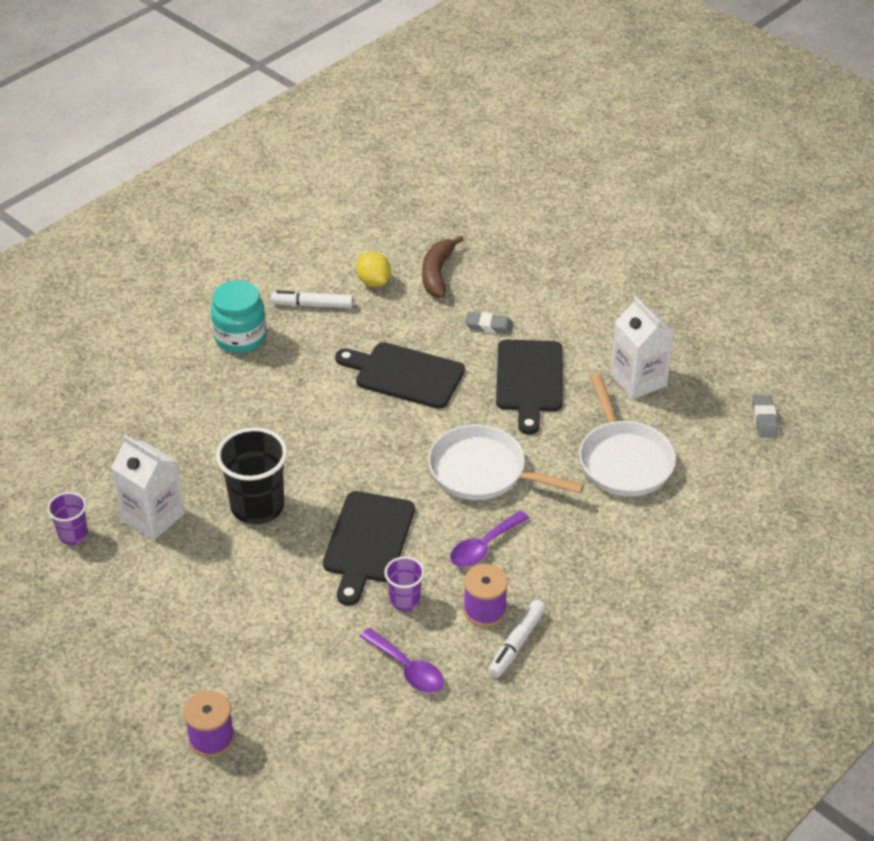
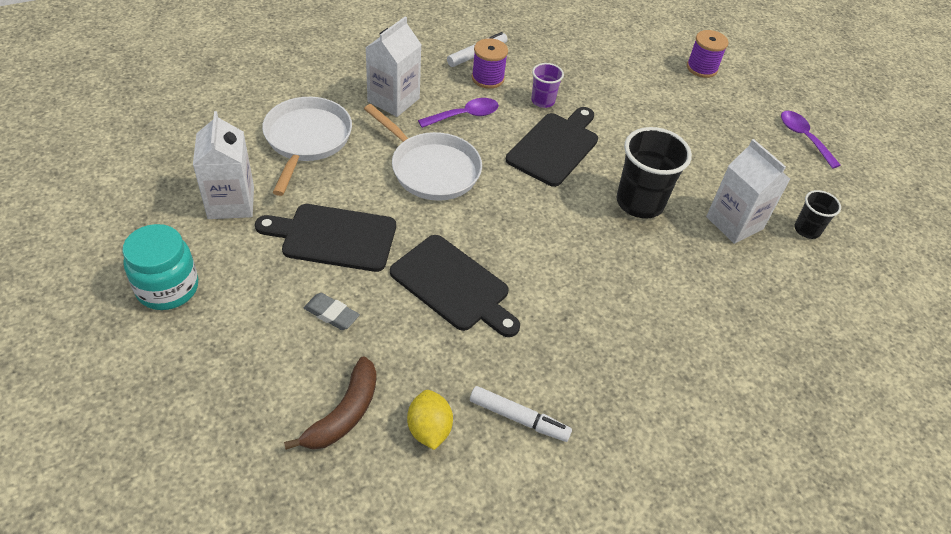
camera: 165 degrees left, 5 degrees up
(73, 535) = (807, 230): purple cup -> black cup
(240, 338) = (618, 398): turquoise jar -> turquoise jar (168, 288)
(407, 668) = (559, 64): purple spoon -> purple spoon (804, 138)
(529, 380) = (333, 237): black cutting board -> black cutting board turned 105 degrees counterclockwise
(572, 538) = (393, 100): none -> white carton
(764, 419) = (157, 133): grey eraser -> none

